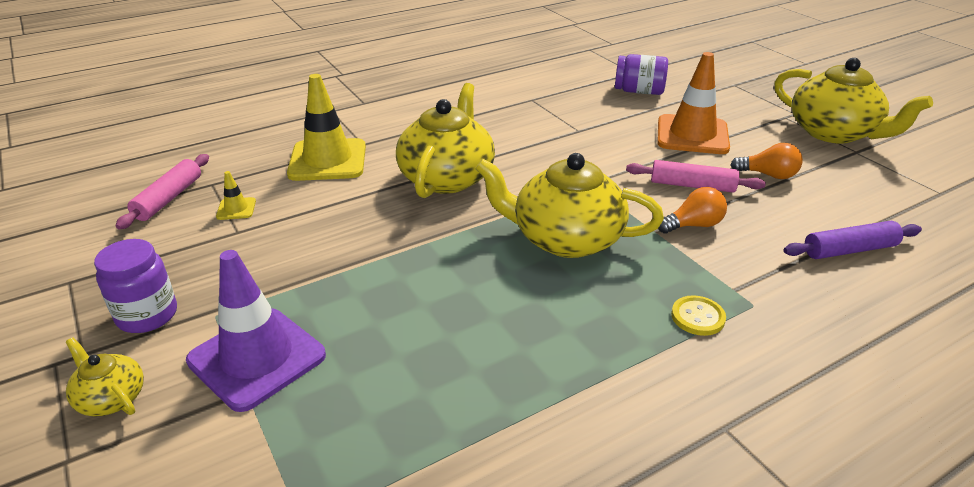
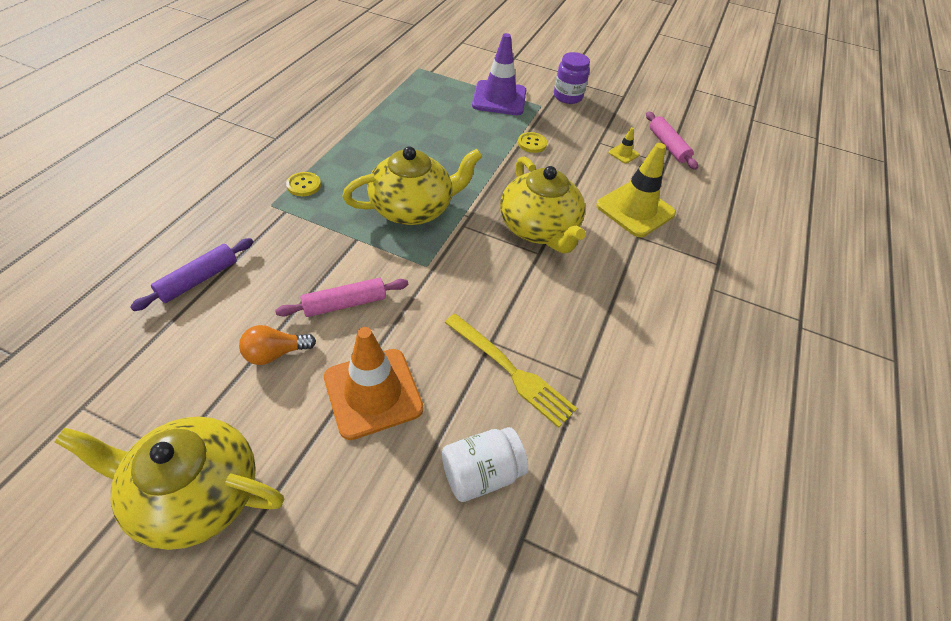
camera: 140 degrees right, 15 degrees up
(111, 398) = (530, 73): yellow teapot -> none
(324, 261) = (532, 143): none -> yellow button
(578, 115) = (512, 371): none -> yellow fork
(639, 91) = (481, 473): purple jar -> white jar
(693, 225) = (329, 256): orange light bulb -> none

